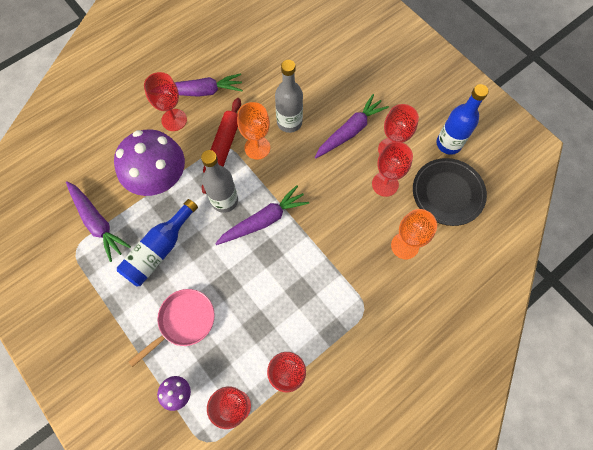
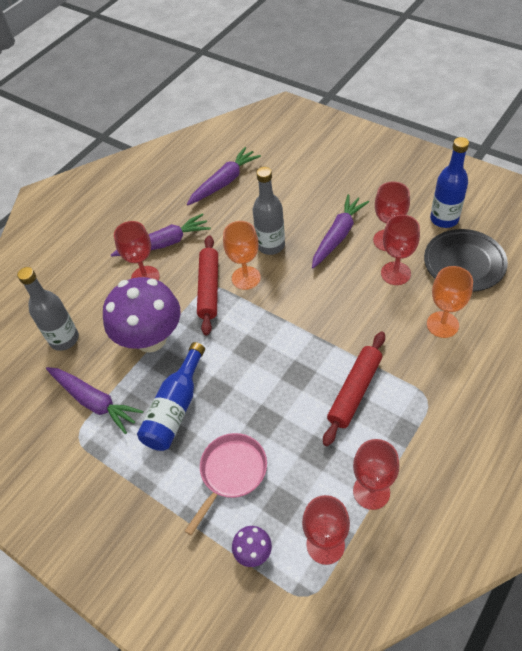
camera: 10 degrees left, 15 degrees down
(224, 201) = (230, 338): grey bottle -> grey bottle (64, 339)
(264, 220) = (281, 344): purple carrot -> purple carrot (224, 182)
(308, 283) = (355, 391): none -> red rolling pin

